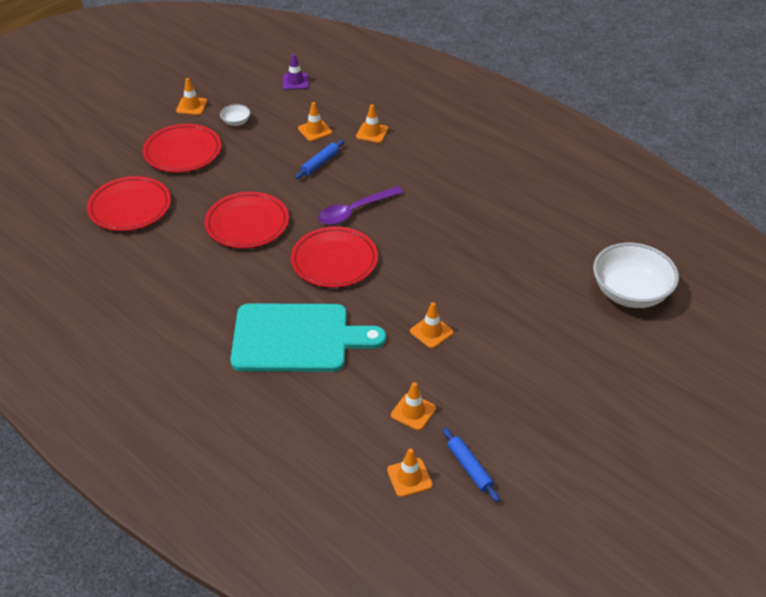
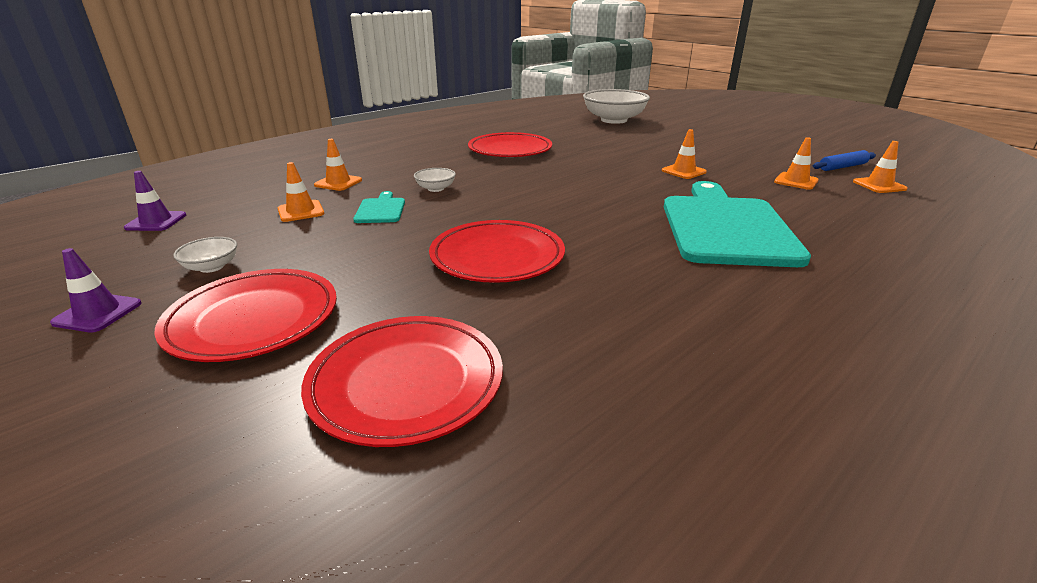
camera: 85 degrees left, 15 degrees down
(191, 106) = (98, 313): orange traffic cone -> purple traffic cone
(320, 163) = (380, 209): blue rolling pin -> turquoise cutting board
(334, 261) = (581, 206): red plate -> red plate (510, 150)
(354, 211) = (489, 195): purple spoon -> none
(365, 182) = (435, 188): none -> white bowl

